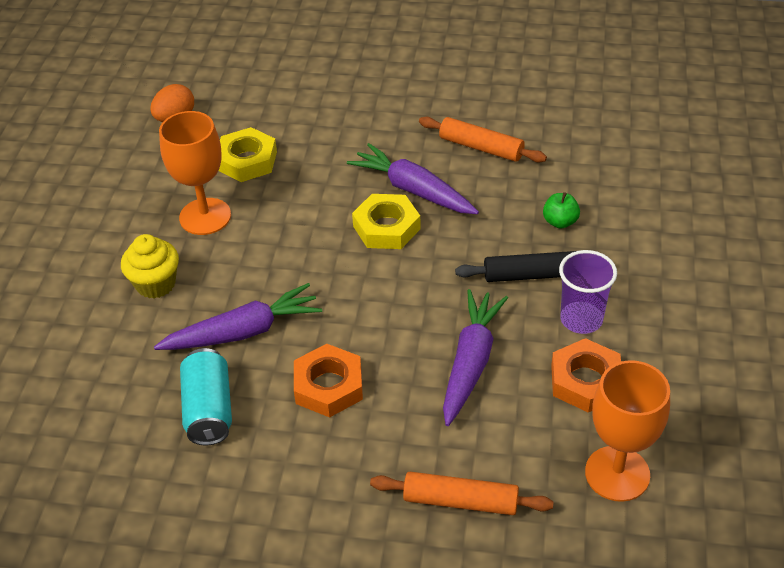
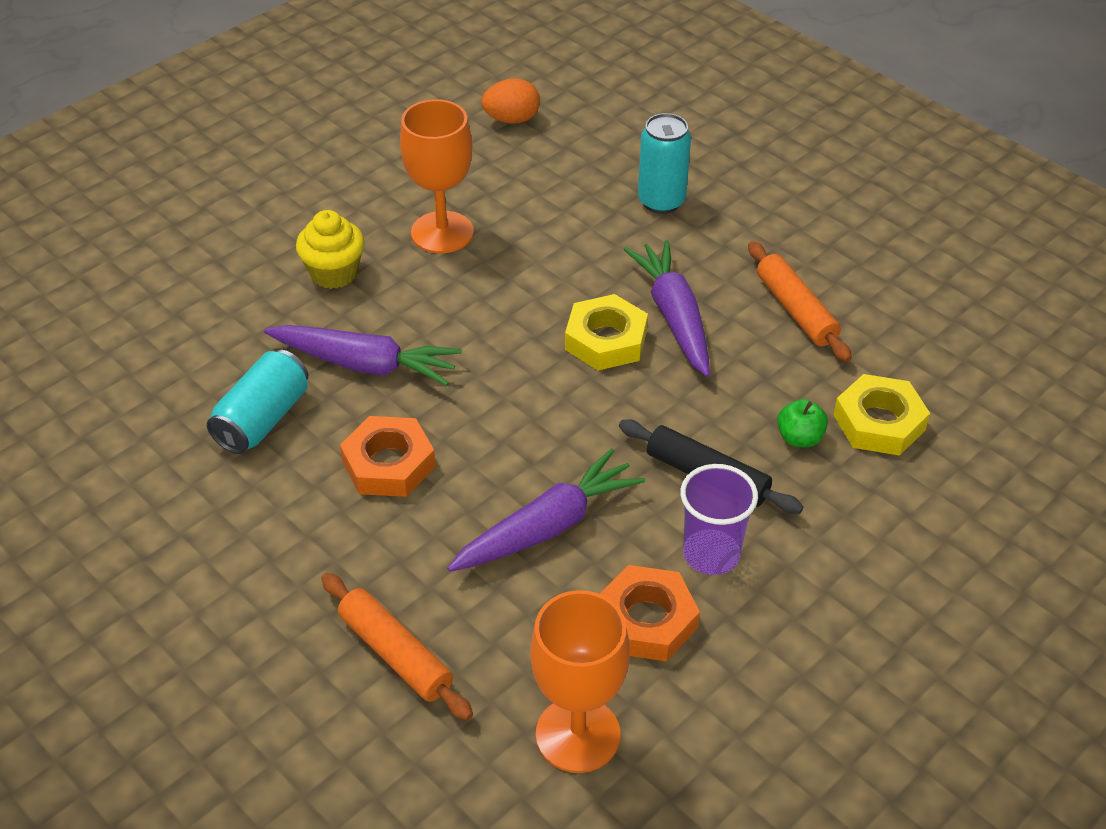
camera: 35 degrees right, 0 degrees up
(247, 161) = (537, 197): yellow nut -> yellow nut (879, 422)
(331, 123) = (661, 201): none -> turquoise can

